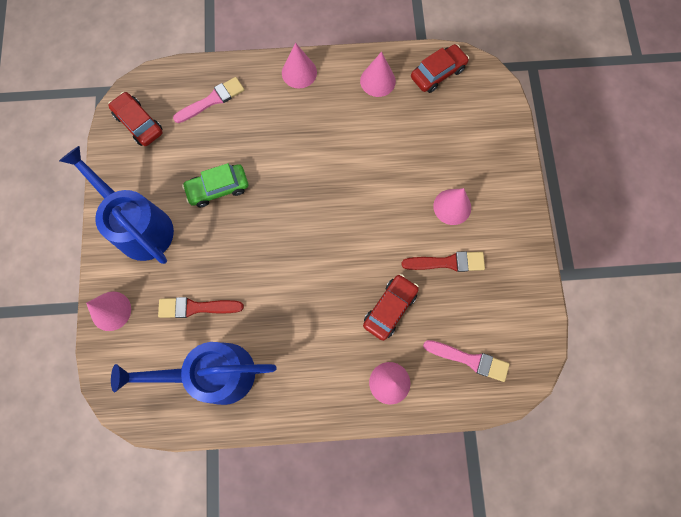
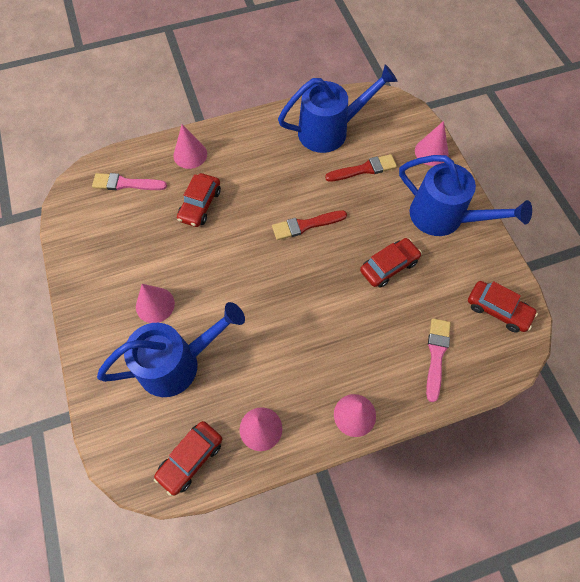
camera: 165 degrees right, 10 degrees down
(212, 100) = (436, 355): pink brush -> pink brush turned 150 degrees clockwise
(218, 188) = (389, 266): green car -> red car
(437, 148) = (178, 363): none -> blue watering can
(447, 262) = (153, 253): red brush -> red brush (306, 225)

